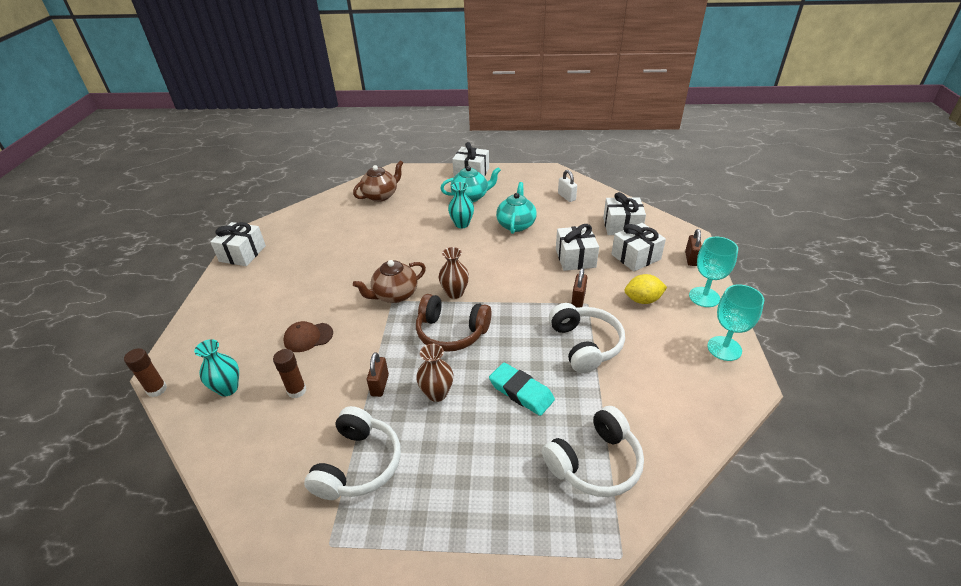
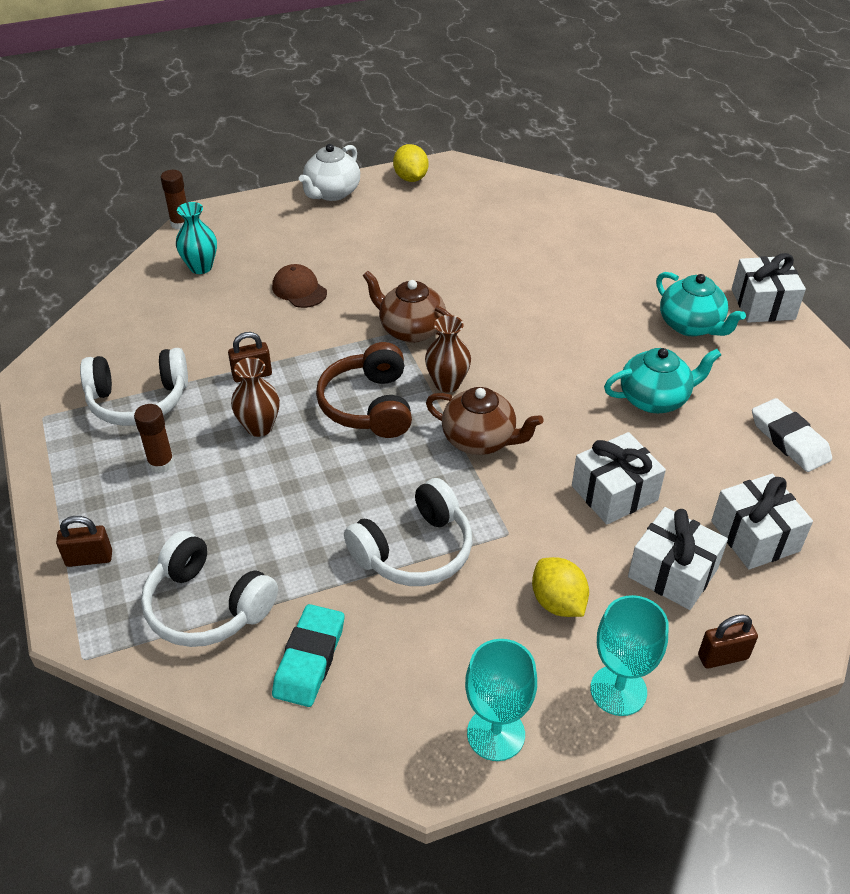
camera: 65 degrees right, 5 degrees up
(216, 294) = (332, 193): none -> white teapot
(242, 253) = (411, 178): white gift -> yellow lemon
(297, 391) = (217, 315): brown glue stick -> brown glue stick (161, 463)
(381, 195) = (618, 236): brown teapot -> brown teapot (480, 440)
(462, 224) = (610, 339): turquoise vase -> none
(521, 392) = (294, 504): turquoise eraser -> turquoise eraser (309, 659)
(566, 197) = (789, 440): white padlock -> white eraser
(578, 299) = (512, 520): brown padlock -> brown padlock (89, 558)

